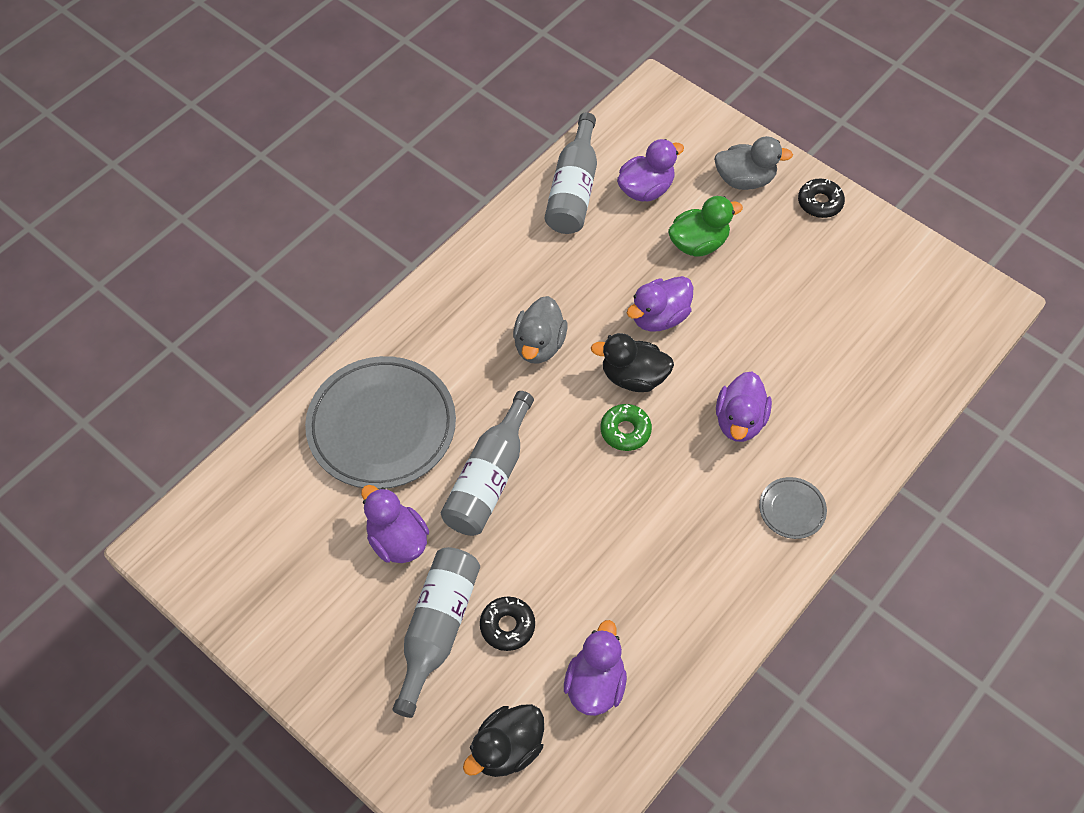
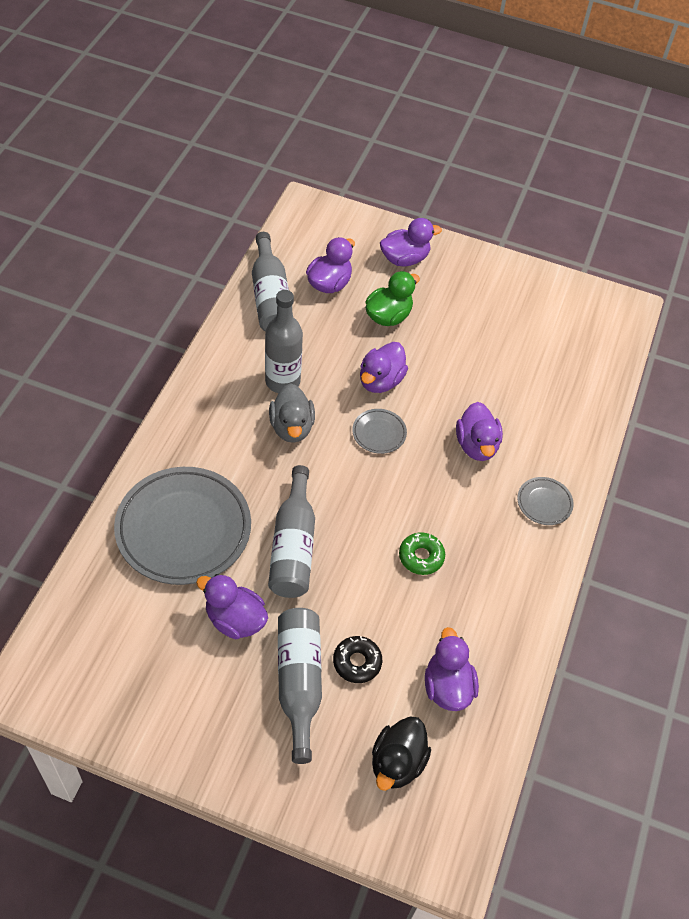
camera: 25 degrees left, 5 degrees down
(549, 290) = (282, 381): none -> grey bottle
(625, 431) = (390, 477): green donut -> green donut (421, 557)
(633, 377) = (379, 433): black duck -> grey plate
(745, 179) = (404, 259): grey duck -> purple duck
(820, 203) = (469, 263): black donut -> none

